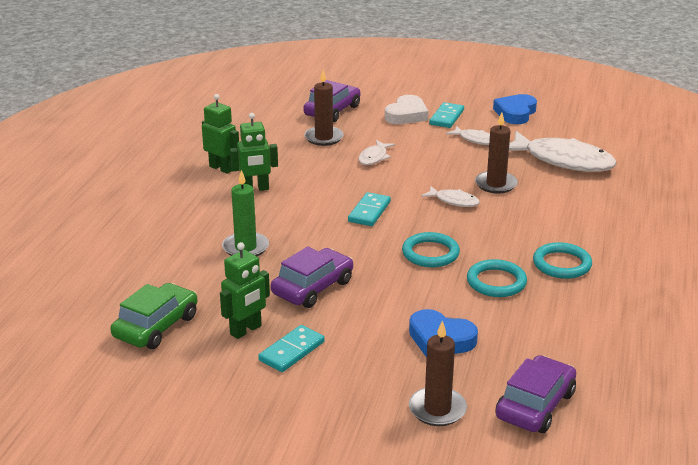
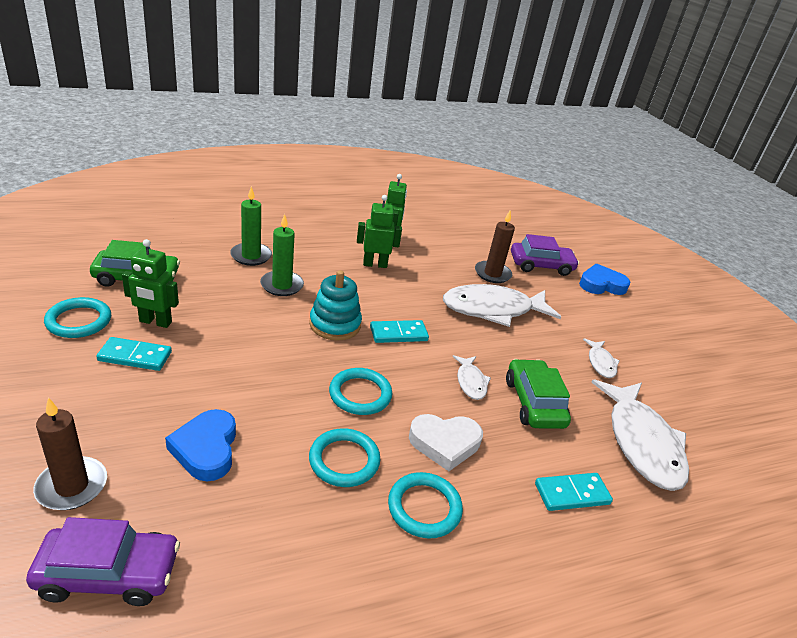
camera: 50 degrees right, 5 degrees up
(177, 251) = (251, 256): none -> green candle
(206, 374) = (79, 321): none -> turquoise ring
(255, 189) = (375, 264): green robot -> green robot turned 135 degrees clockwise
(312, 287) = (245, 338): purple car -> none
(330, 238) = (335, 324): none -> turquoise stacking toy
(374, 157) = (493, 310): white fish -> white fish, size x2.12
(406, 115) = (588, 307): white heart -> white heart (444, 443)
(446, 117) = (617, 332): turquoise domino -> turquoise domino (572, 494)
(496, 184) = (533, 403): brown candle -> green car
(515, 113) = (688, 376): blue heart -> blue heart (601, 285)

